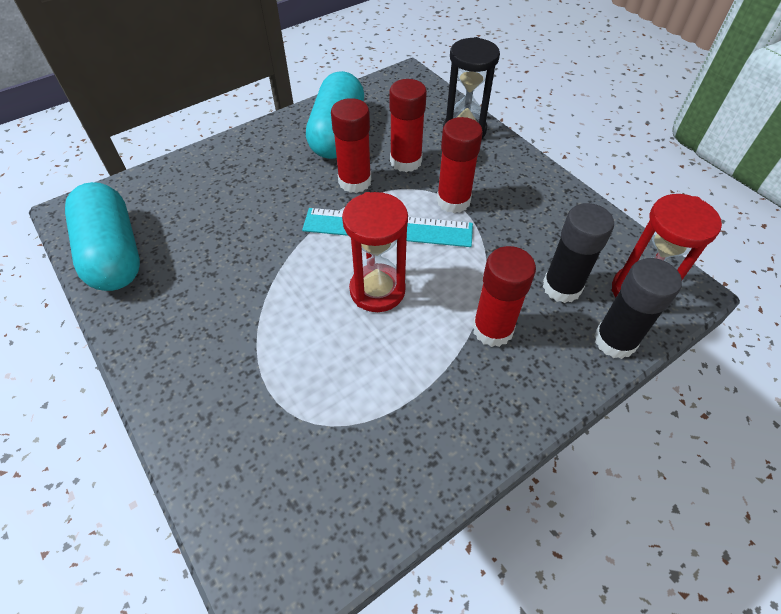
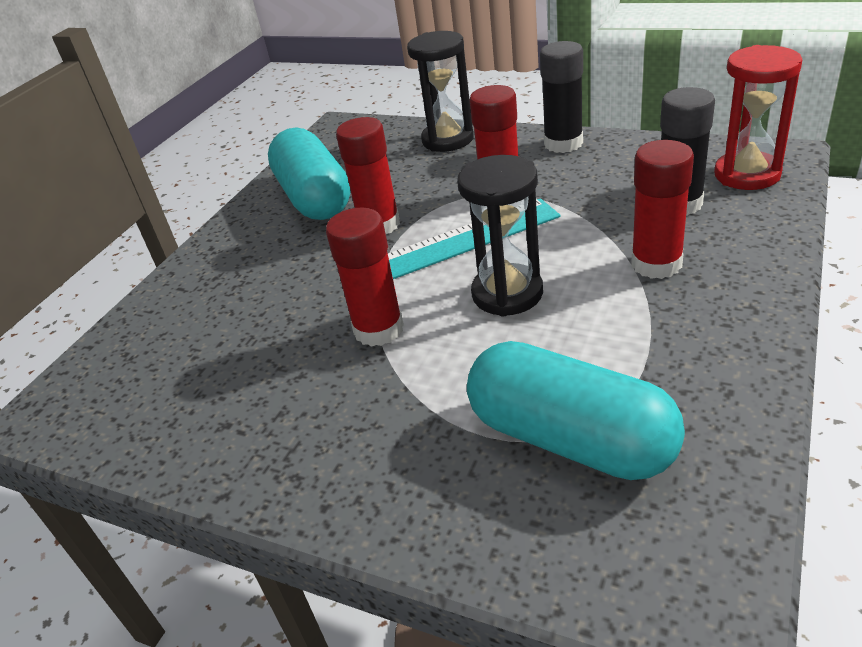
camera: 25 degrees left, 15 degrees down
(114, 253) = (146, 423): turquoise capsule -> turquoise capsule (570, 438)
(377, 290) = (507, 293): red hourglass -> black hourglass
(406, 161) = (415, 186): red glue stick -> red glue stick (378, 329)
(615, 341) = (770, 216): black glue stick -> black glue stick (563, 143)

